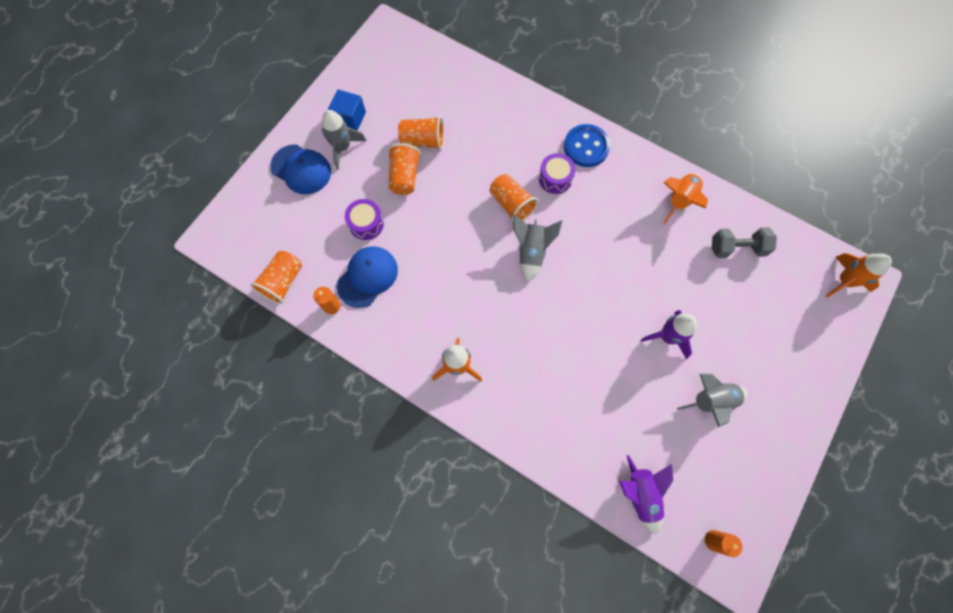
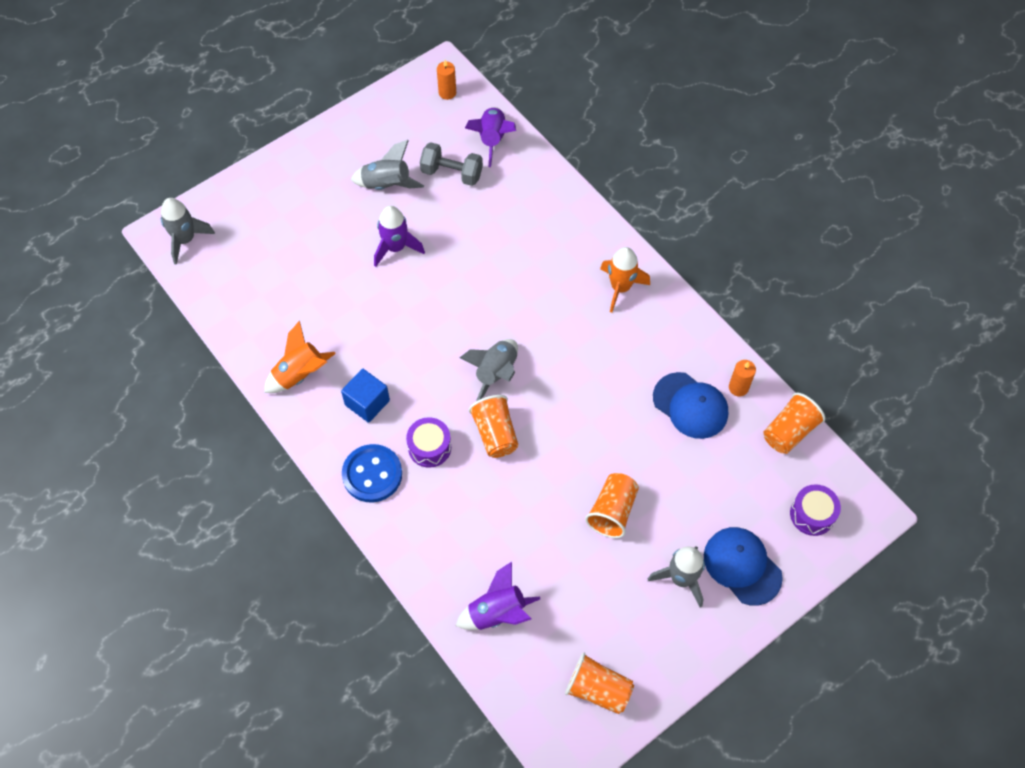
camera: 160 degrees left, 10 degrees down
(350, 118) = (661, 619): blue cube -> blue cube (367, 403)
(366, 224) = (676, 467): purple drum -> purple drum (812, 514)
(367, 277) = (690, 405): blue cap -> blue cap turned 105 degrees counterclockwise
(423, 141) = (573, 552): orange cup -> orange cup (598, 689)
(460, 89) = (497, 613): none -> purple rocket
(736, 248) = (272, 305): grey dumbbell -> grey dumbbell (452, 173)
(844, 281) = (185, 240): orange rocket -> grey rocket

